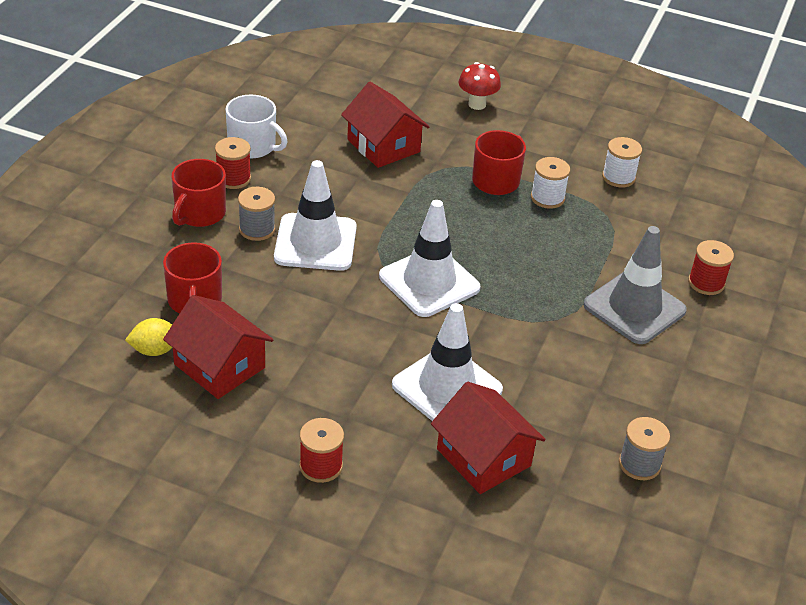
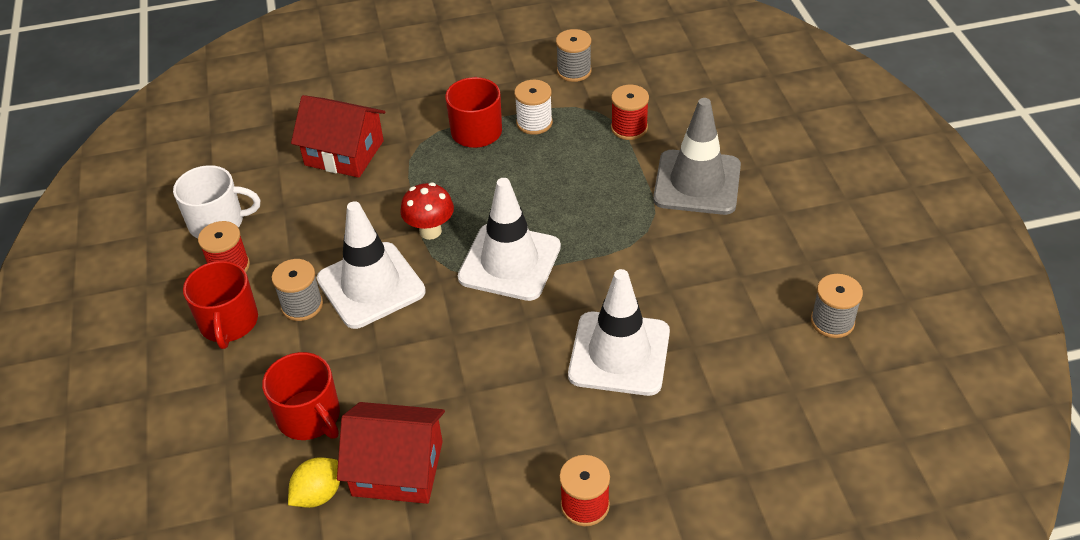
camera: 30 degrees left, 5 degrees up
(477, 104) = (391, 67): red mushroom -> red mushroom (430, 231)
(483, 457) = (710, 399): red house -> none
(618, 177) = (574, 71): white spool -> grey spool
(706, 283) = (729, 127): red spool -> red spool (629, 128)

